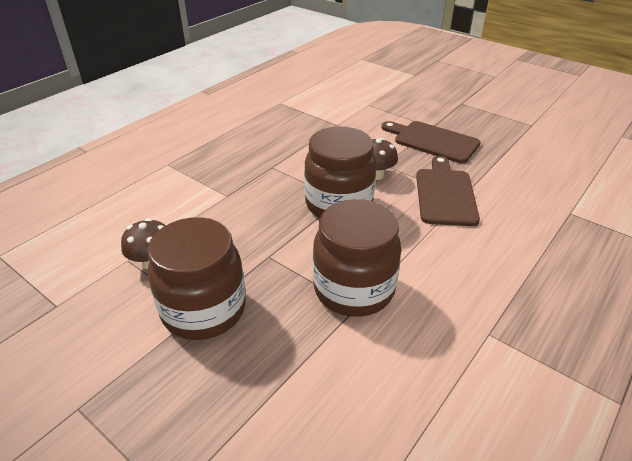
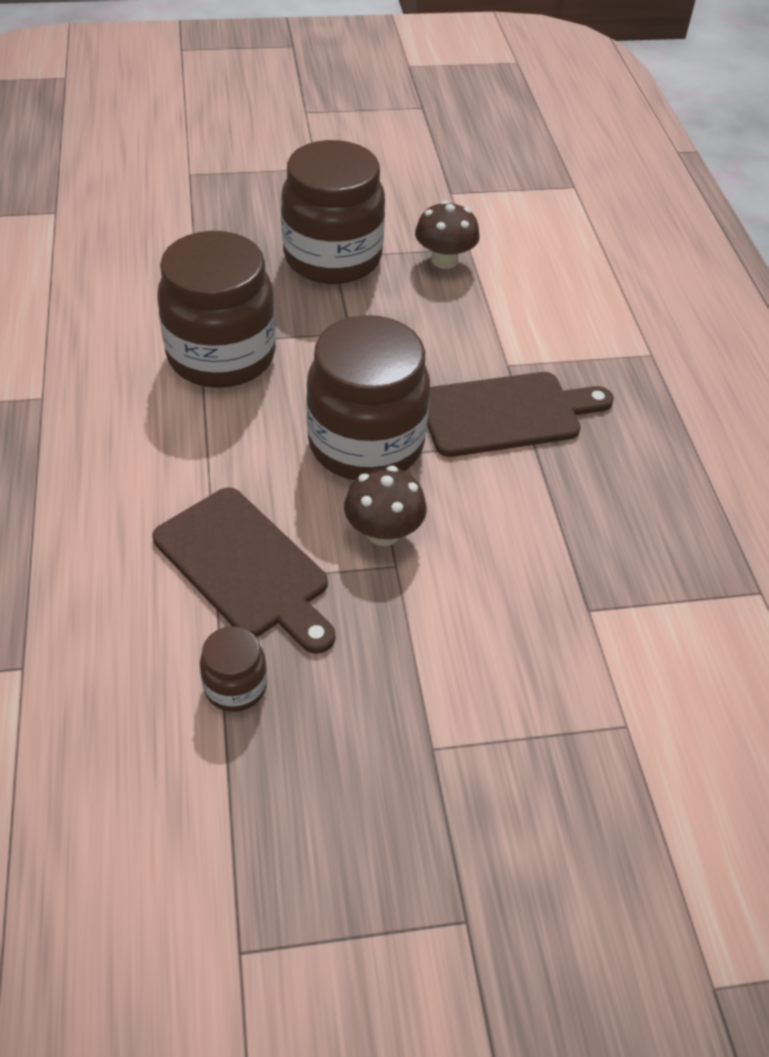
camera: 130 degrees right, 10 degrees up
(432, 141) = (385, 696): brown cutting board -> brown cutting board (506, 414)
(484, 167) = (235, 686): none -> brown jar

